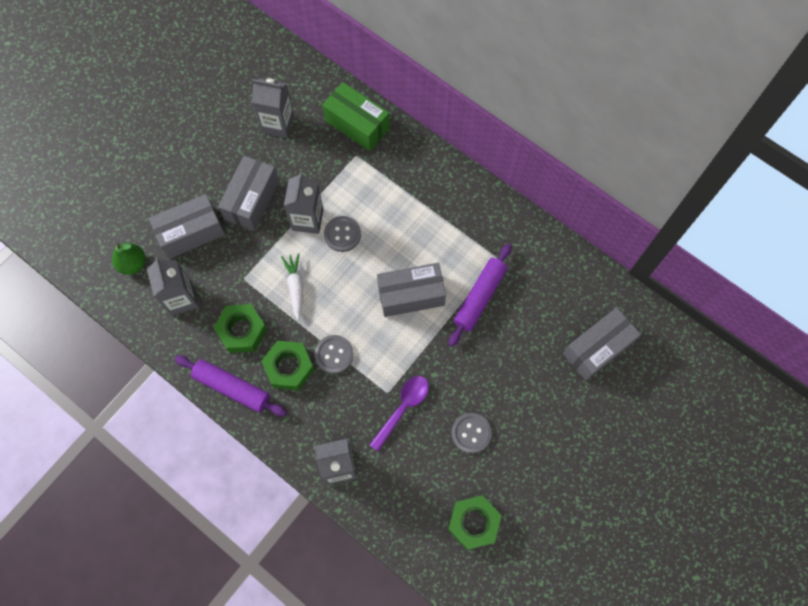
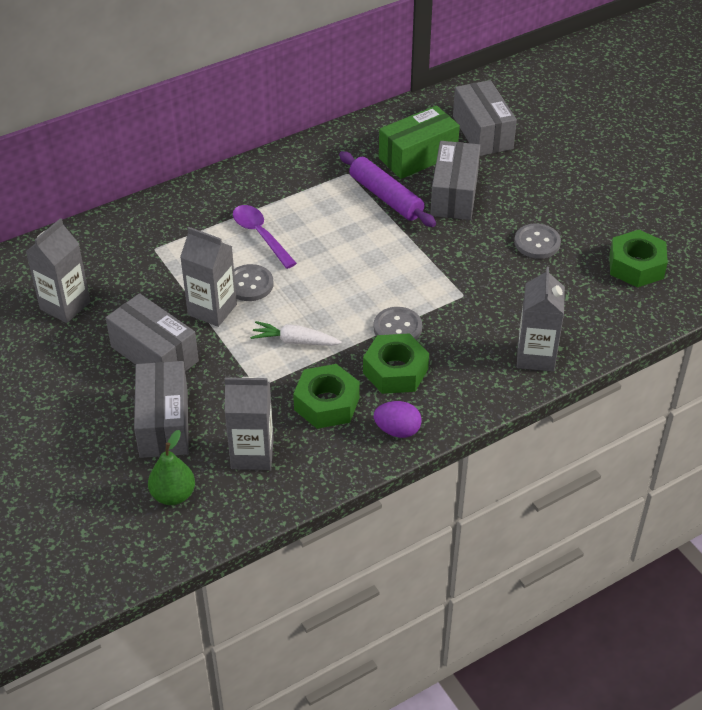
camera: 70 degrees left, 25 degrees down
(232, 387) = (397, 430): purple rolling pin -> purple egg
(357, 124) = (114, 238): green box -> green box (418, 156)
(402, 408) = (487, 287): purple spoon -> purple spoon (260, 235)
(411, 295) = (356, 247): grey box -> grey box (454, 194)

